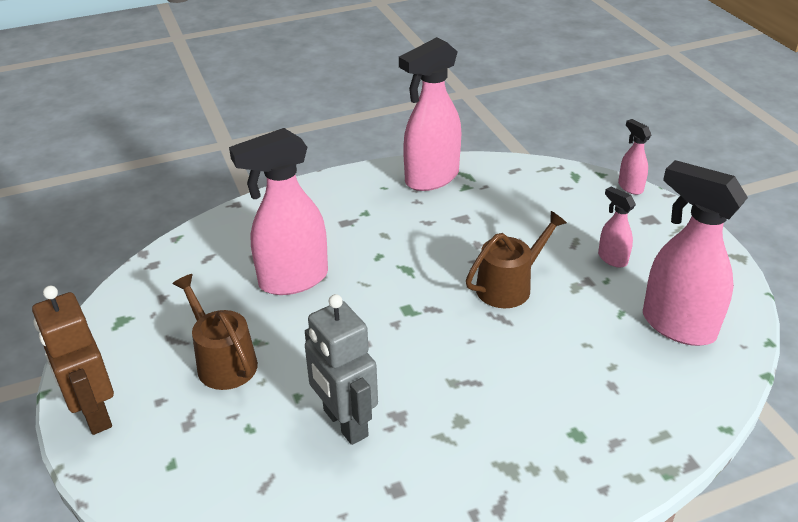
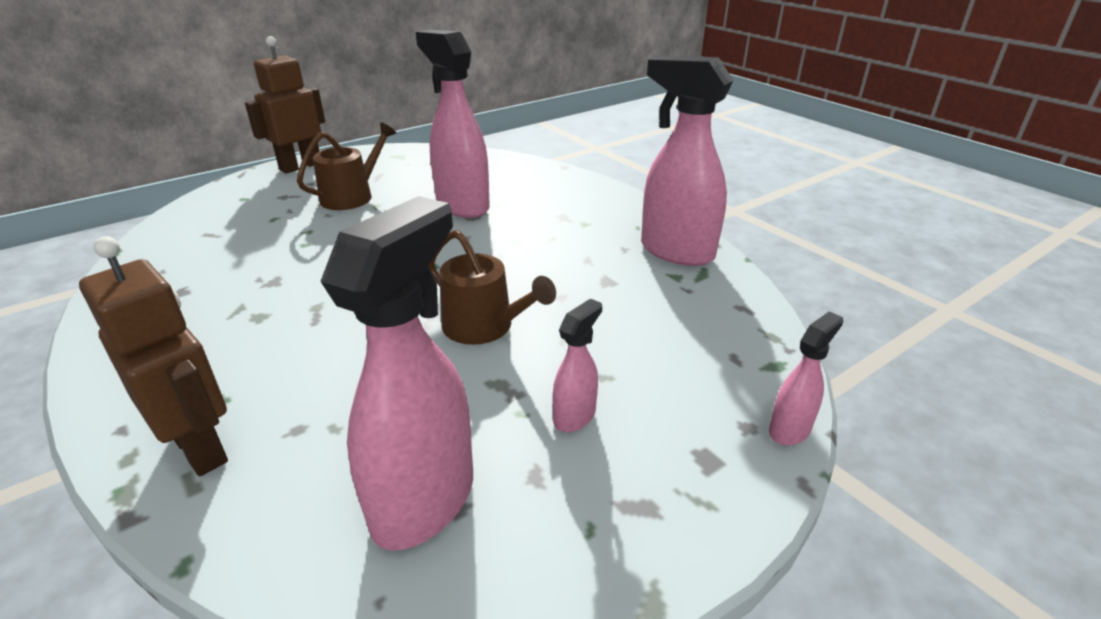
camera: 75 degrees right, 5 degrees down
(345, 423) = (269, 256): grey robot -> none
(628, 435) = (200, 448): none -> brown robot

